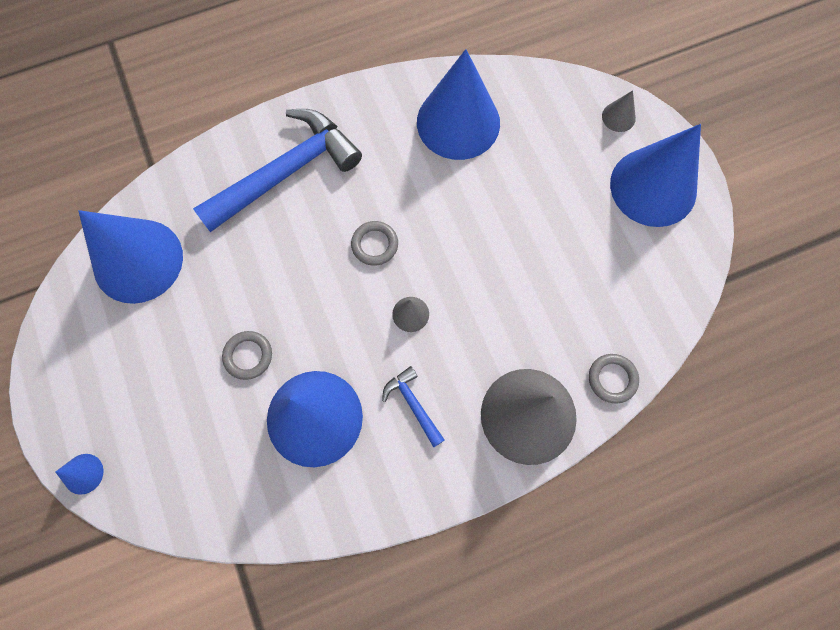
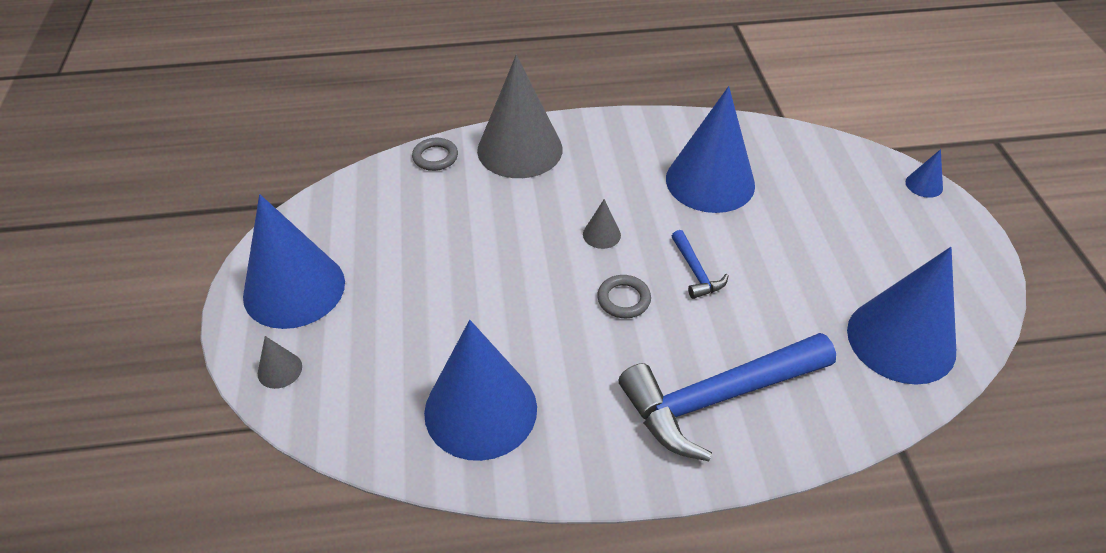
camera: 165 degrees left, 25 degrees down
(248, 356) = (771, 234): grey ring -> none
(413, 404) = (618, 174): blue hammer -> blue hammer (695, 272)

